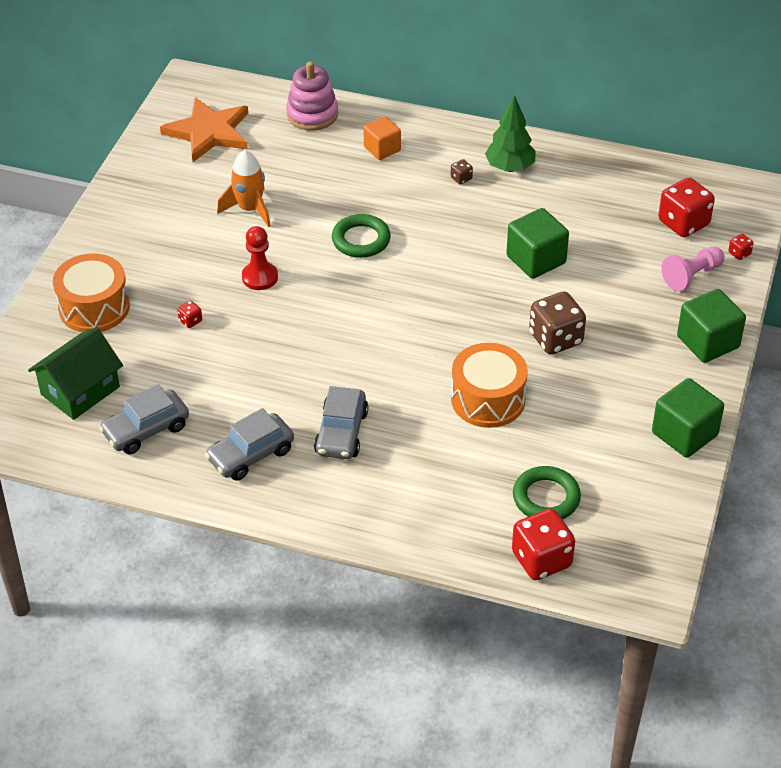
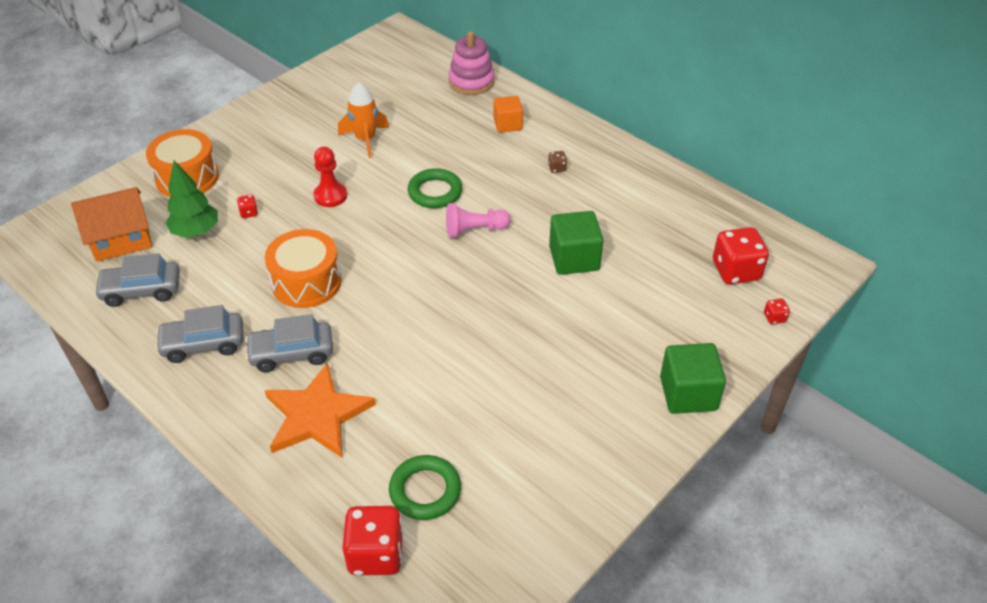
camera: 25 degrees right, 0 degrees up
(80, 390) = (121, 239): green house -> orange house
(209, 132) = (381, 72): orange star -> orange star (317, 415)
(341, 432) = (291, 353): grey car -> grey car turned 45 degrees clockwise
(488, 399) = (440, 371): orange drum -> orange drum (306, 282)
(509, 167) = (606, 172): green tree -> green tree (196, 232)
(555, 339) = (542, 337): brown dice -> none
(684, 434) = (604, 479): green cube -> none
(692, 276) = (713, 323): pink pawn -> pink pawn (474, 230)

